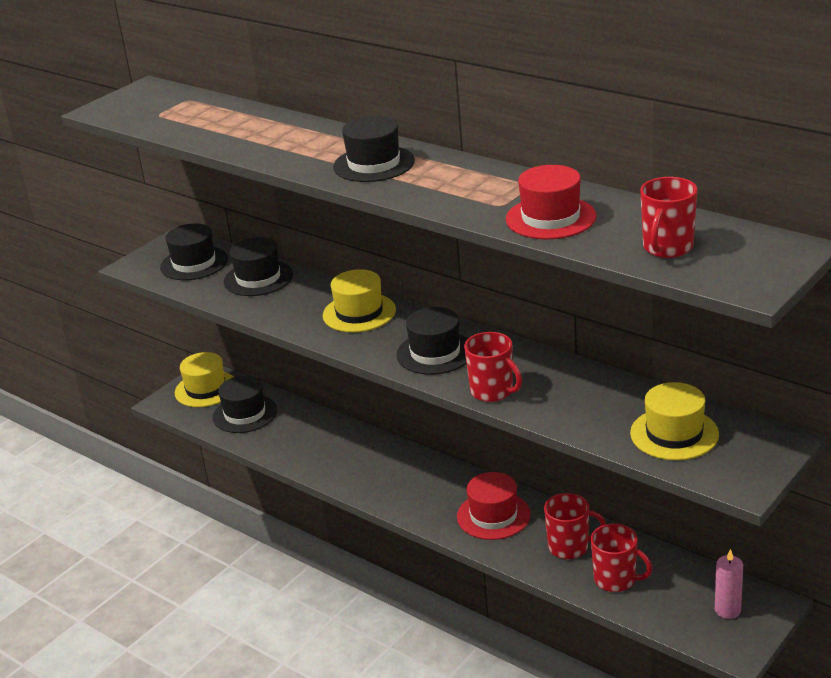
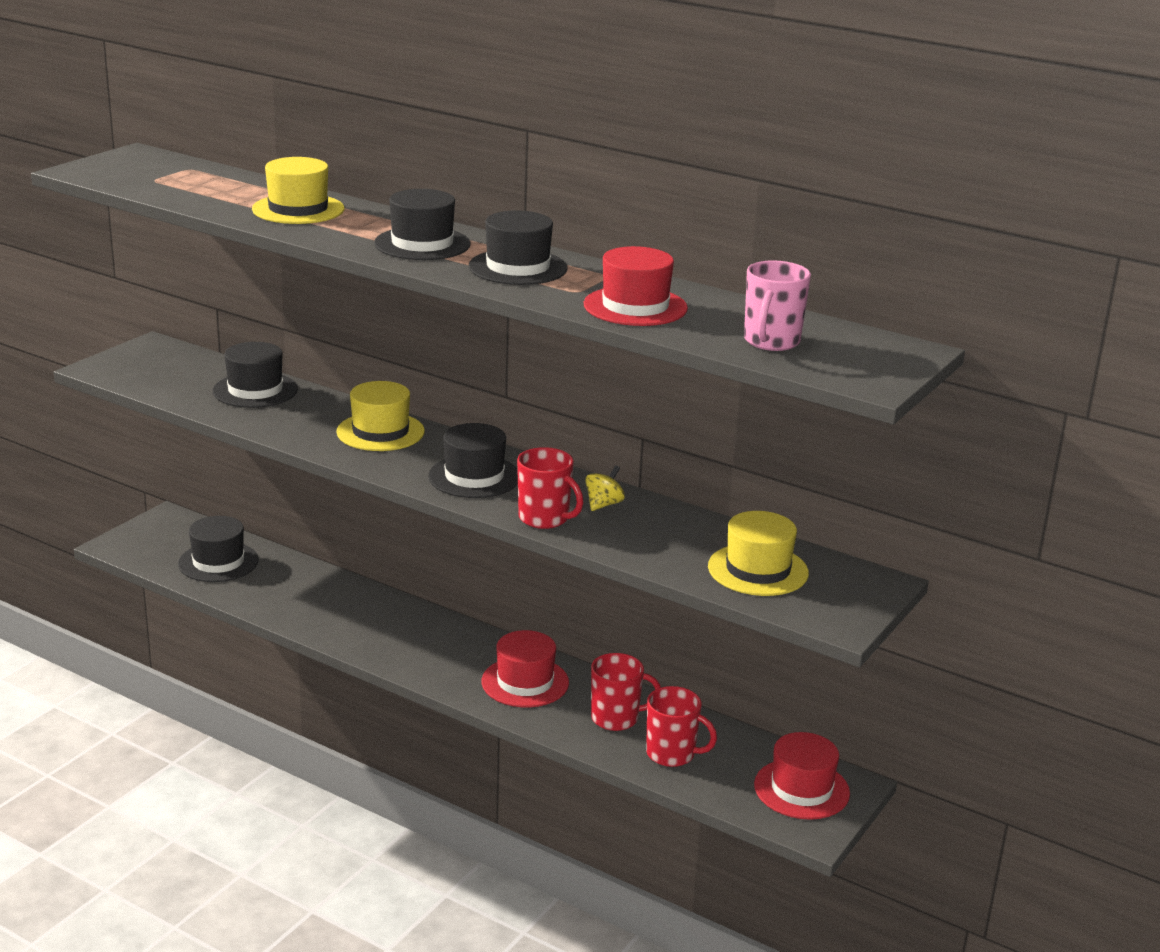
camera: 10 degrees left, 5 degrees down
(194, 263) = (174, 370): black hat -> black hat (518, 267)
(206, 389) = (168, 533): yellow hat -> yellow hat (298, 209)
(544, 374) = (603, 504): none -> yellow spinning top
(667, 248) = (771, 342): red mug -> pink mug
(727, 610) = (801, 789): pink candle -> red hat

